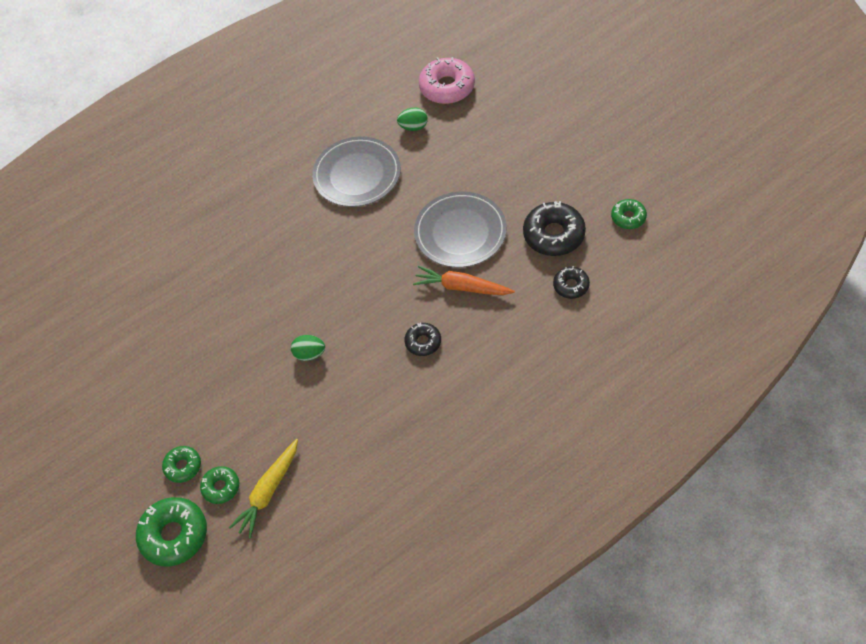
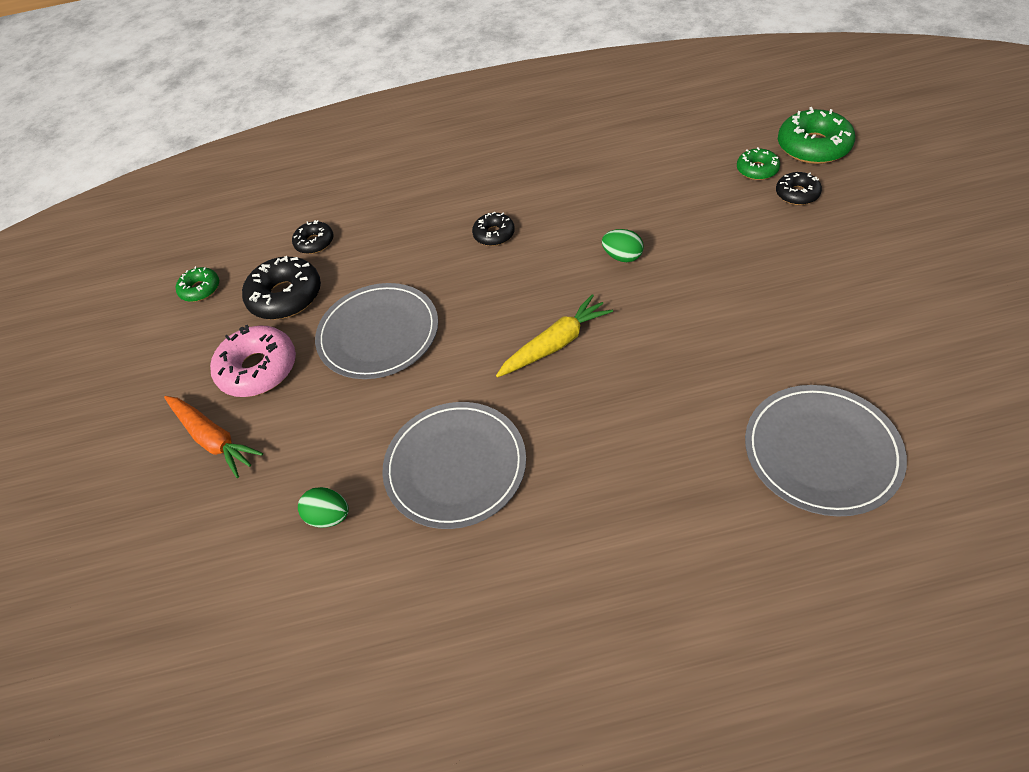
camera: 155 degrees left, 5 degrees down
(149, 255) = (821, 452): none -> grey plate
(183, 466) = (797, 194): green donut -> black donut
(268, 491) = (708, 157): yellow carrot -> yellow carrot (555, 344)
(447, 87) = (231, 573): pink donut -> pink donut (258, 369)
(462, 287) = (419, 274): orange carrot -> orange carrot (213, 439)

